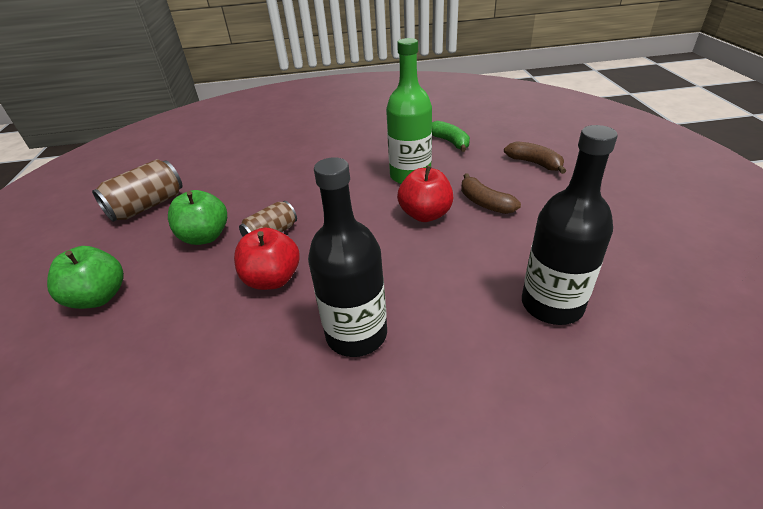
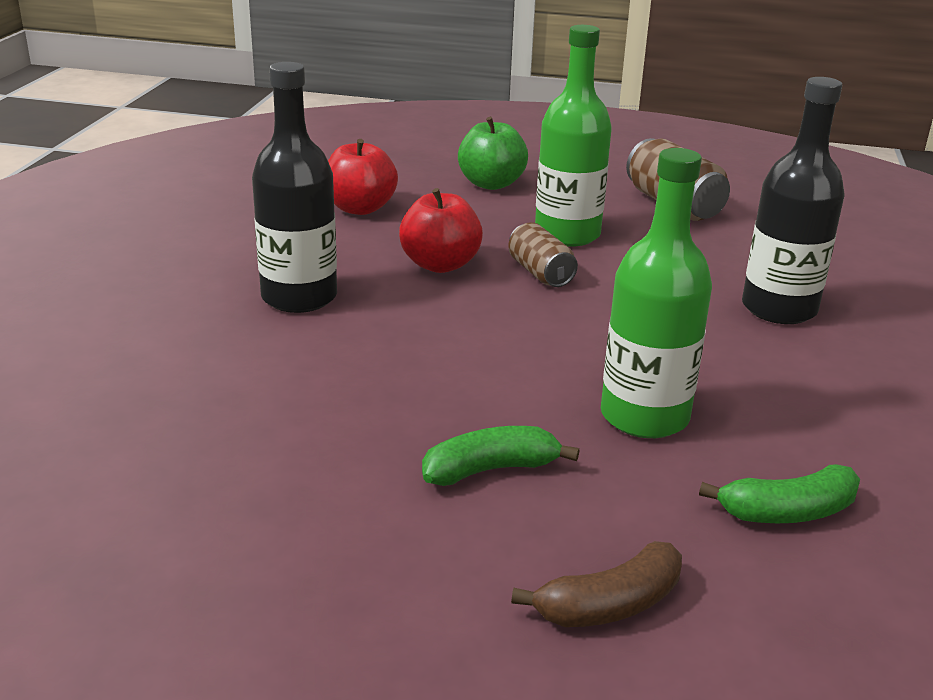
camera: 105 degrees right, 10 degrees down
(205, 237) = (567, 234): green apple -> green bottle
(425, 214) = (499, 398): red apple -> red apple (360, 208)
(484, 203) = (490, 469): brown banana -> green banana
(552, 305) = (200, 436): black bottle -> black bottle (779, 309)

